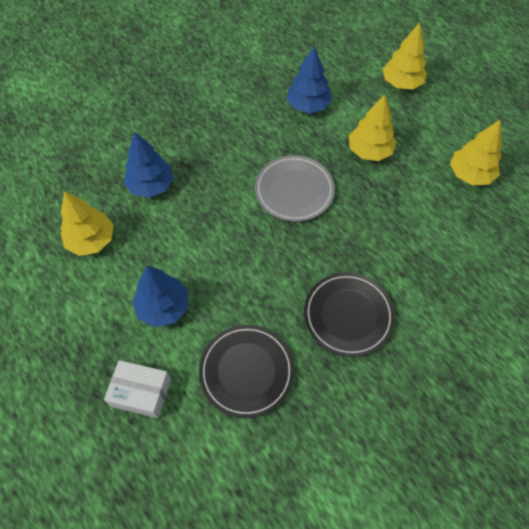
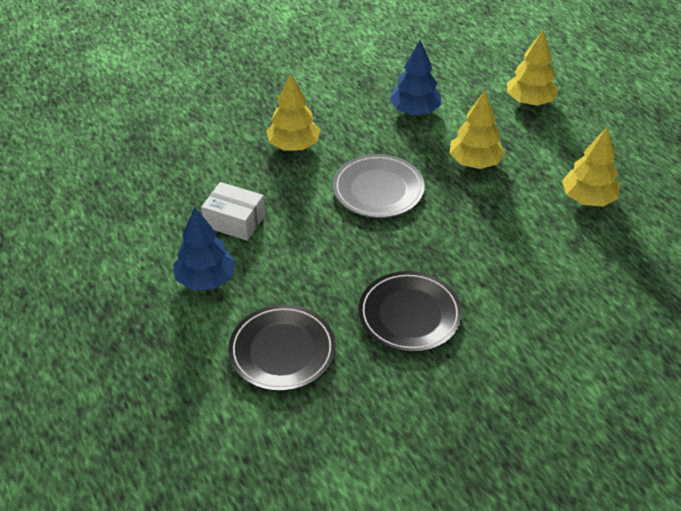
camera: 10 degrees right, 15 degrees down
(91, 240) = (143, 208): yellow tree -> yellow tree (293, 145)
(141, 393) = (163, 354): white box -> white box (234, 221)
(151, 185) = (220, 165): blue tree -> none

